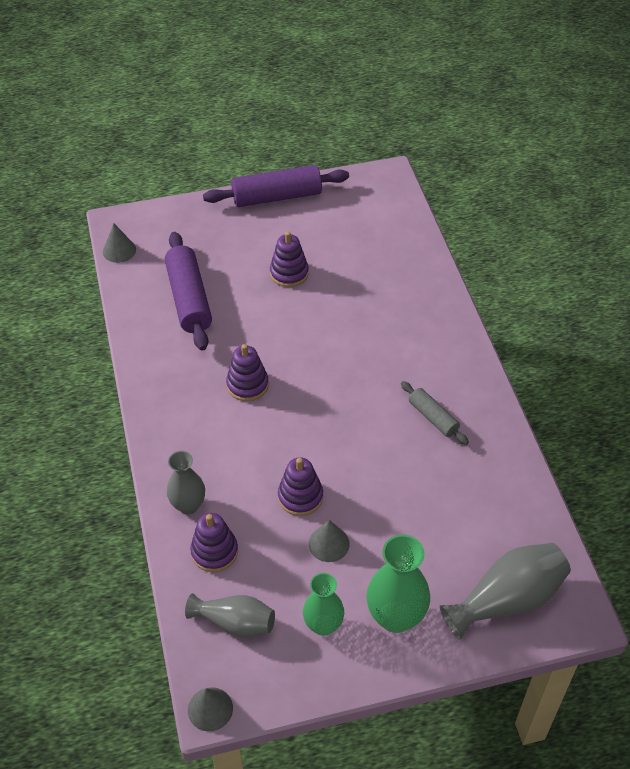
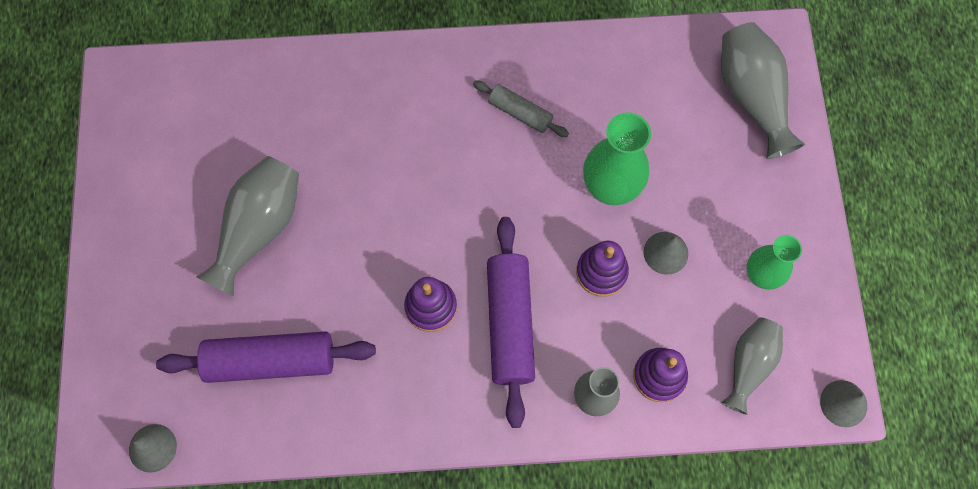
camera: 80 degrees left, 20 degrees up
(277, 196) = (112, 221): purple rolling pin -> purple rolling pin (510, 324)
(289, 273) = (259, 229): purple stacking toy -> grey vase
(396, 617) = (759, 204): green vase -> green vase (610, 188)
(433, 417) = (520, 113): grey rolling pin -> grey rolling pin turned 60 degrees clockwise

